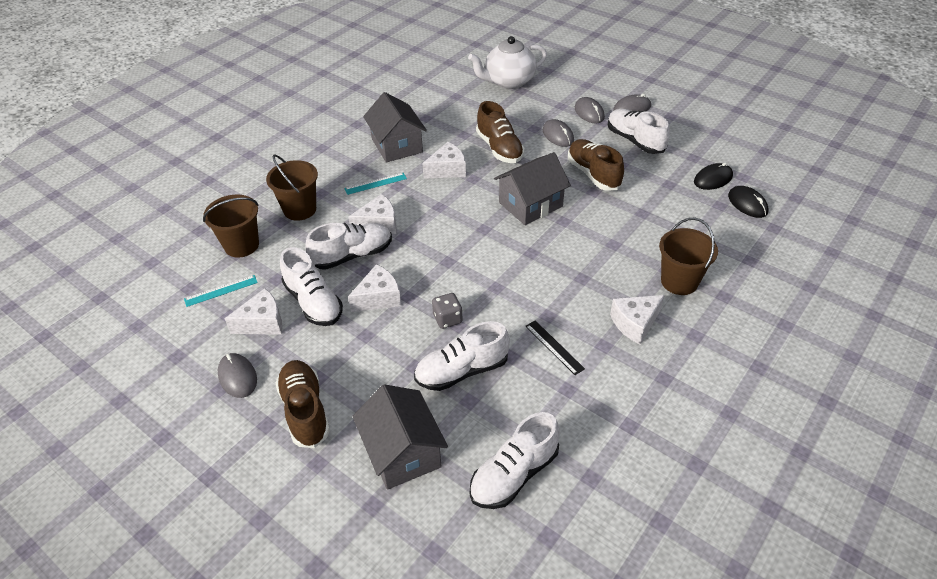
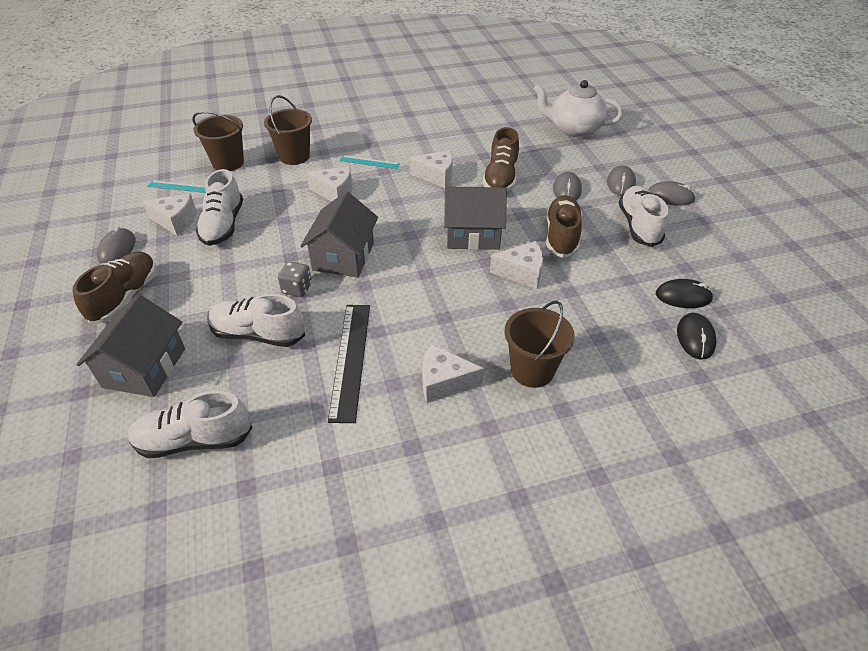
camera: 35 degrees right, 0 degrees up
(352, 255) = (289, 206): white shoe -> none
(378, 298) = (269, 245): white cheese -> white cheese (521, 273)
(397, 145) = (419, 141): grey house -> grey house (343, 256)
(554, 347) = (350, 359): black ruler -> black ruler, size x1.81

